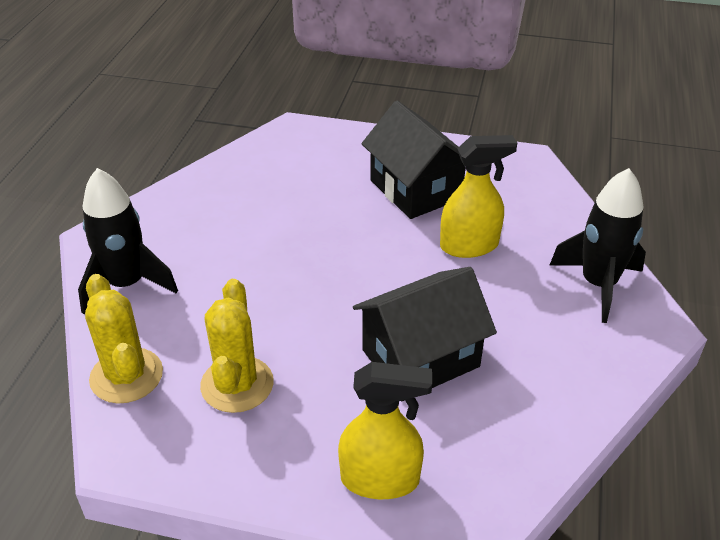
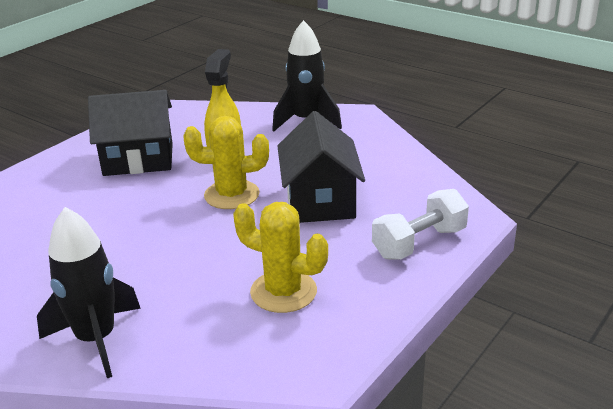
camera: 65 degrees left, 10 degrees down
(126, 376) = (224, 357): yellow cactus -> yellow cactus (231, 195)
(380, 479) = (419, 243): yellow spray bottle -> white dumbbell

